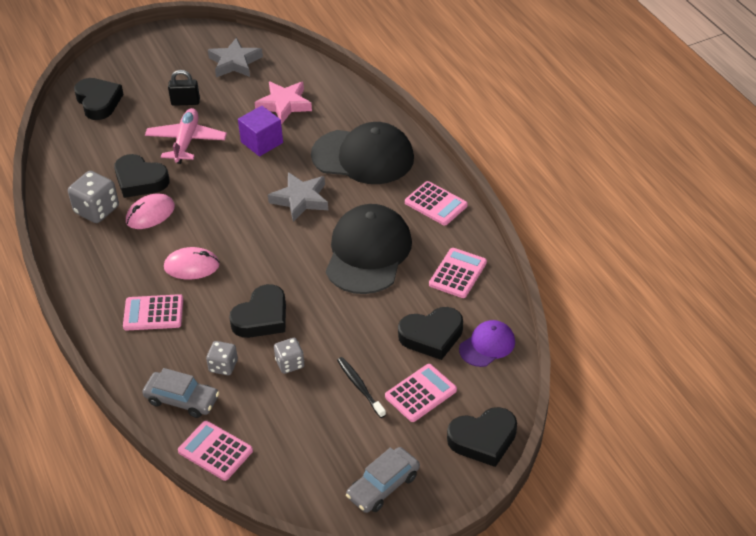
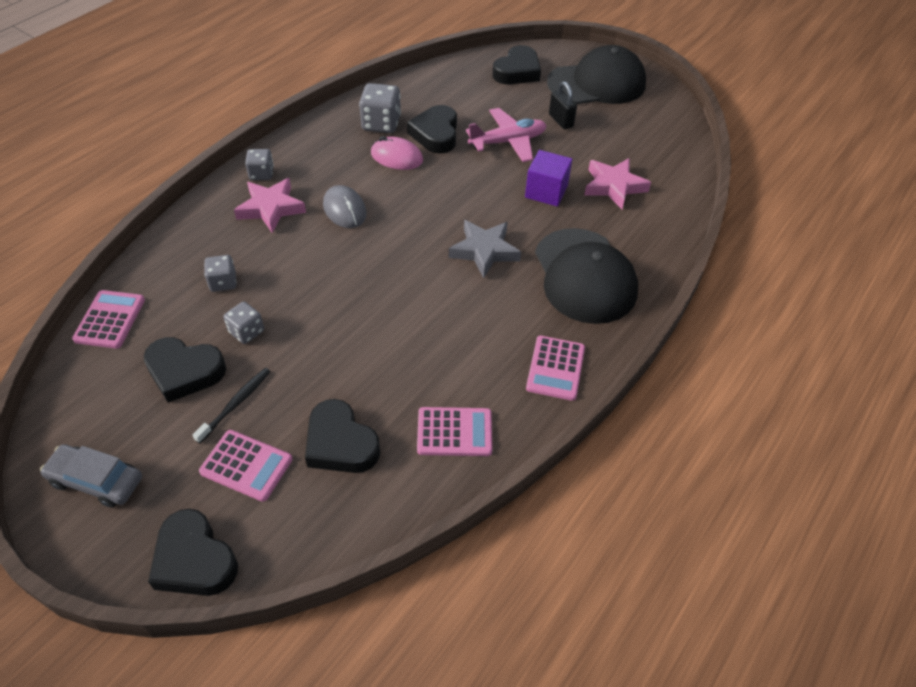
camera: 60 degrees right, 5 degrees up
(101, 308) = (261, 174): none -> grey dice
(153, 313) = (271, 208): pink calculator -> pink star
(182, 400) = (168, 270): grey car -> none
(192, 266) = (344, 209): pink mouse -> grey mouse
(235, 62) = (644, 130): grey star -> none
(262, 317) = (301, 285): black heart -> black heart (184, 372)
(368, 253) = (439, 336): black cap -> black cap (597, 83)
(487, 345) = (350, 507): purple cap -> none

